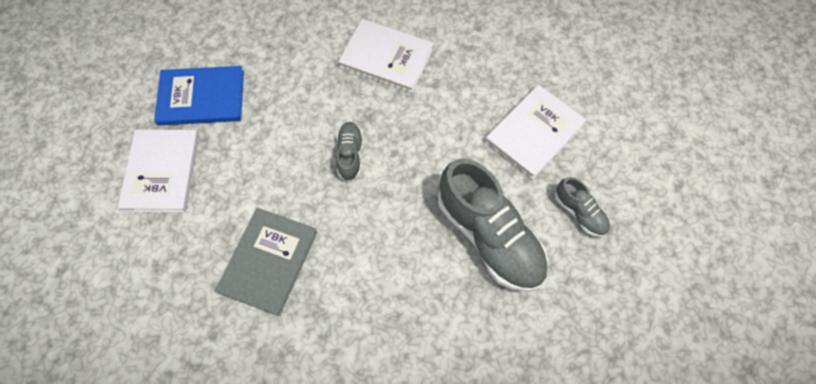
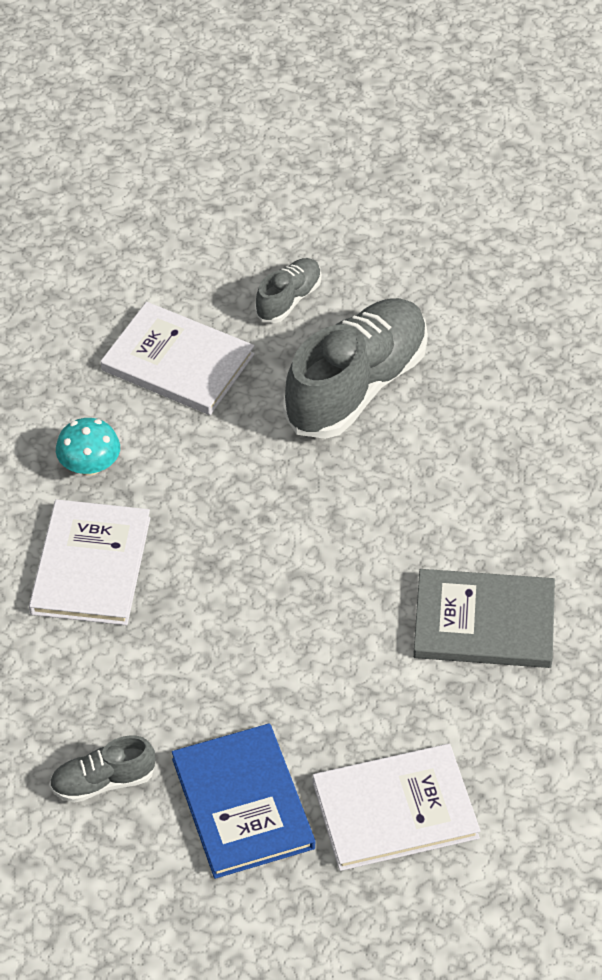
camera: 105 degrees left, 15 degrees down
(350, 155) = (284, 570): grey shoe -> grey shoe (103, 782)
(461, 70) = (89, 465): none -> turquoise mushroom

